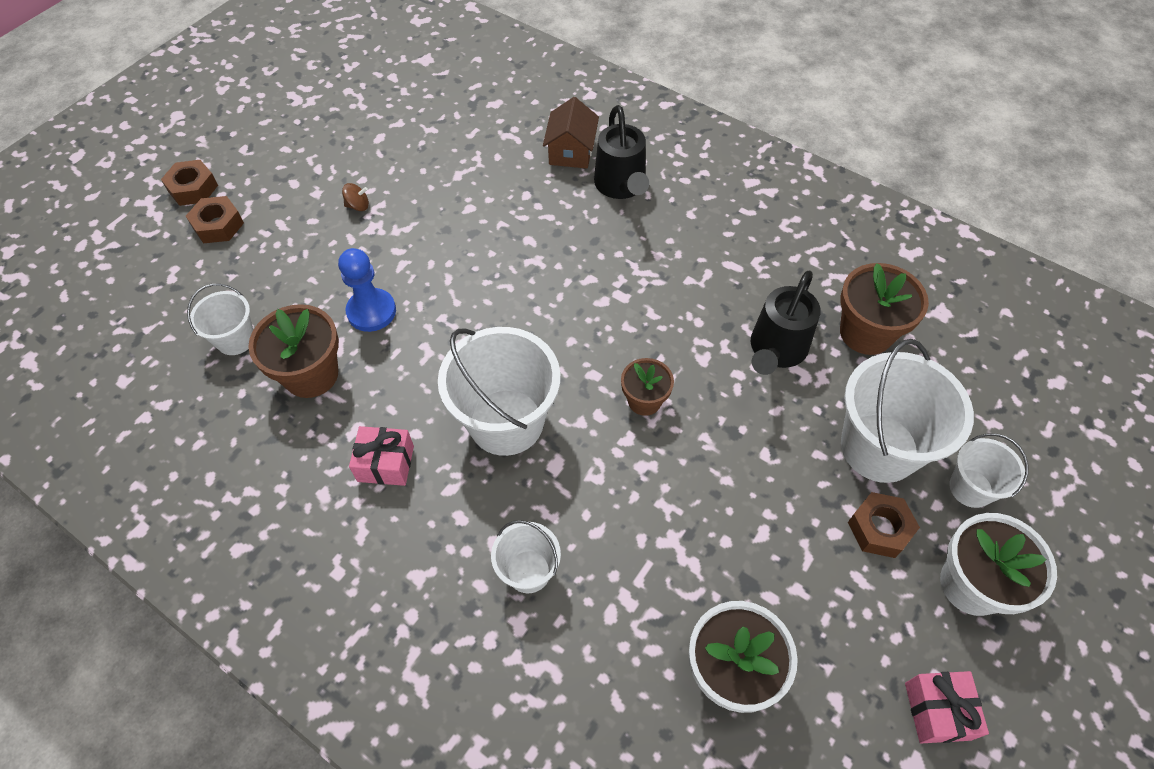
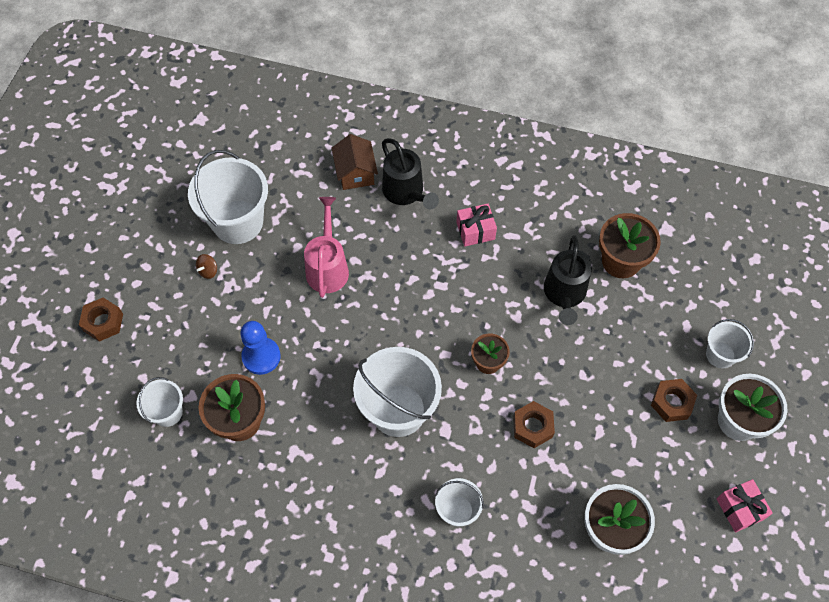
camera: 20 degrees left, 5 degrees up
(193, 188) = (64, 296): brown nut -> brown nut (532, 427)
(358, 206) = (208, 271): brown spinning top -> brown spinning top turned 150 degrees clockwise
(386, 464) = (326, 469): pink gift -> pink gift (475, 231)
(494, 238) = (327, 266): none -> pink watering can
(879, 447) = (655, 345): white bucket -> white bucket (238, 222)

